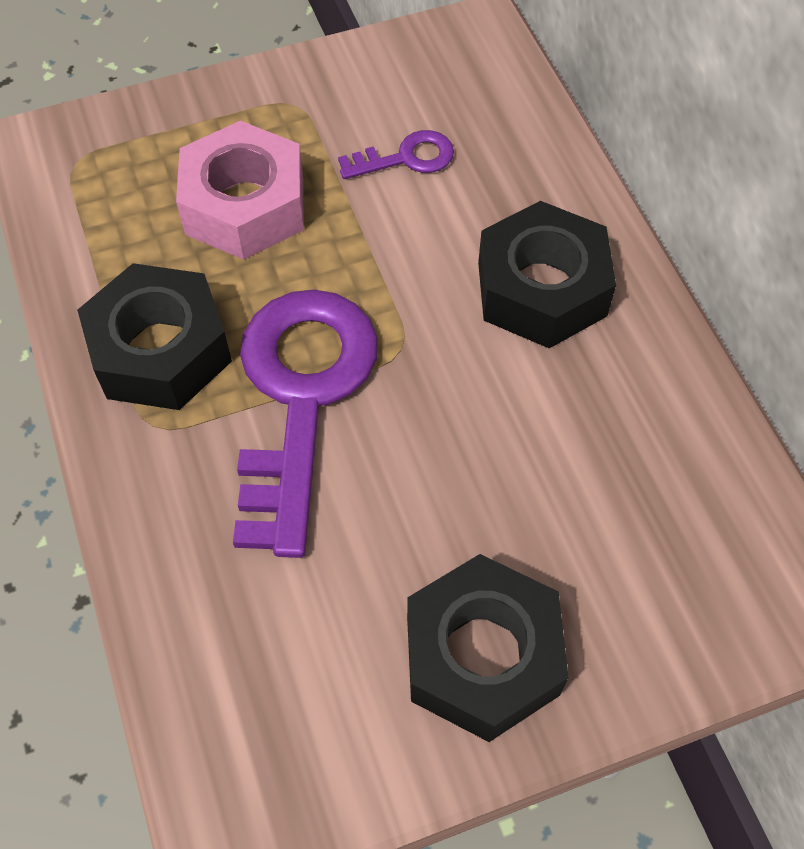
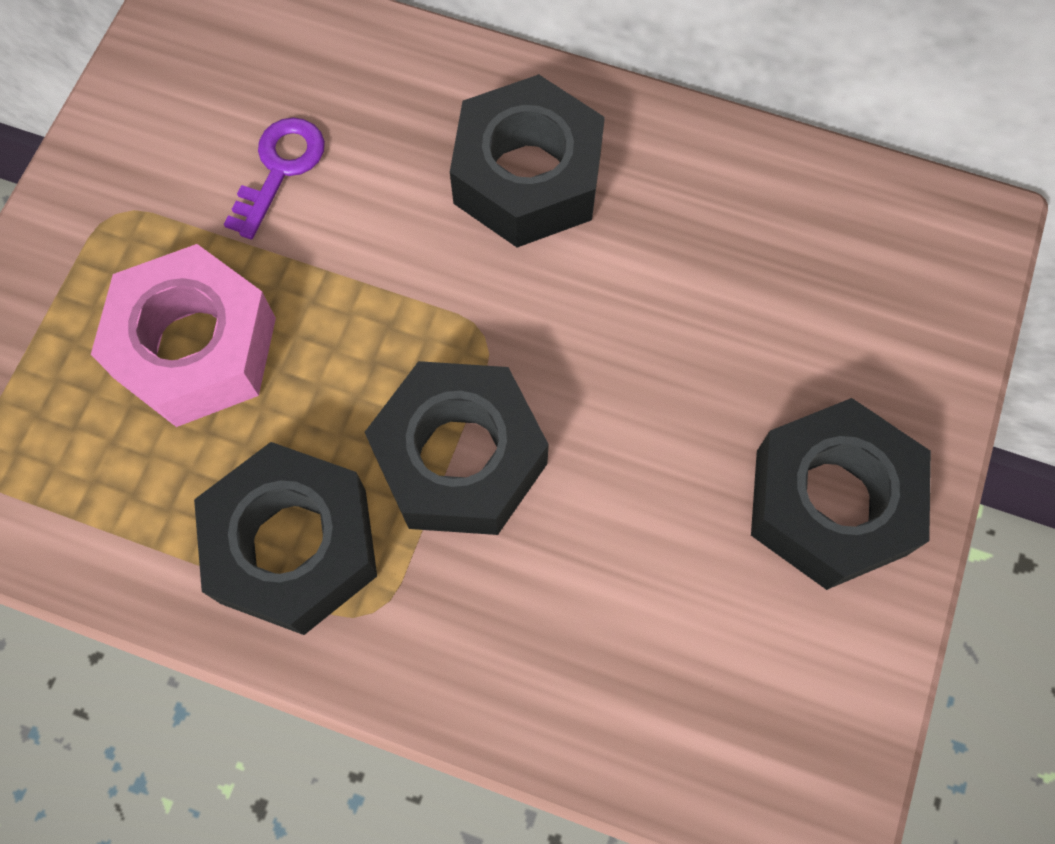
camera: 50 degrees left, 10 degrees up
(301, 397) = (460, 457): purple key -> black nut

